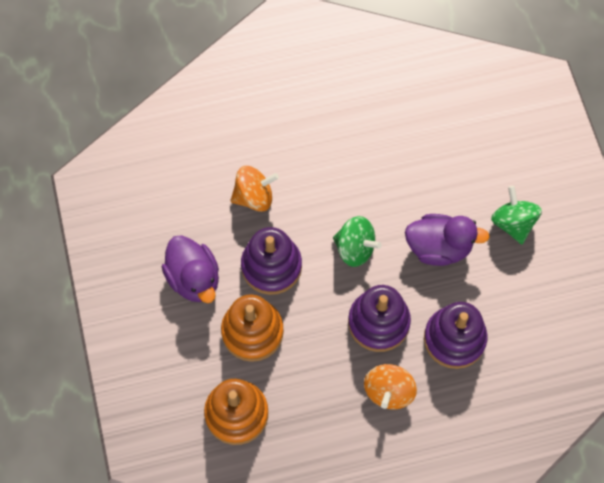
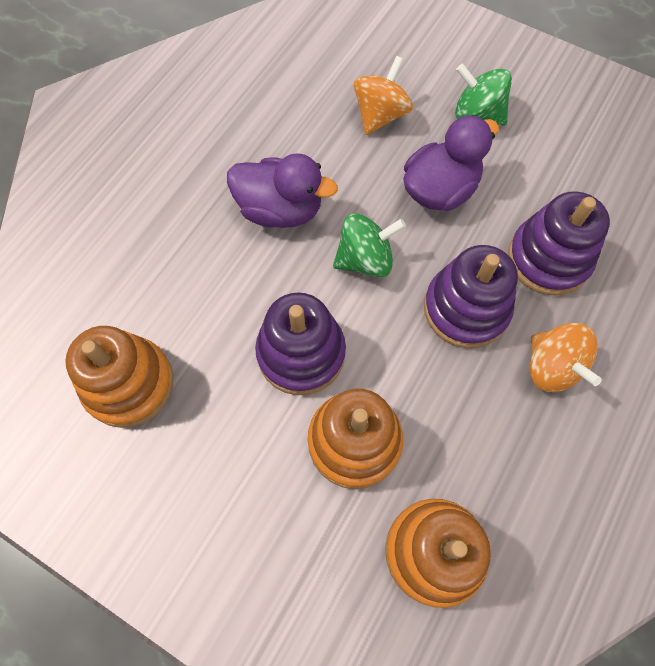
camera: 45 degrees left, 0 degrees up
(176, 205) = (129, 384): none -> orange stacking toy
(194, 279) = (230, 446): purple duck -> purple duck (280, 210)
(254, 197) = (209, 299): orange spinning top -> orange spinning top (380, 115)

